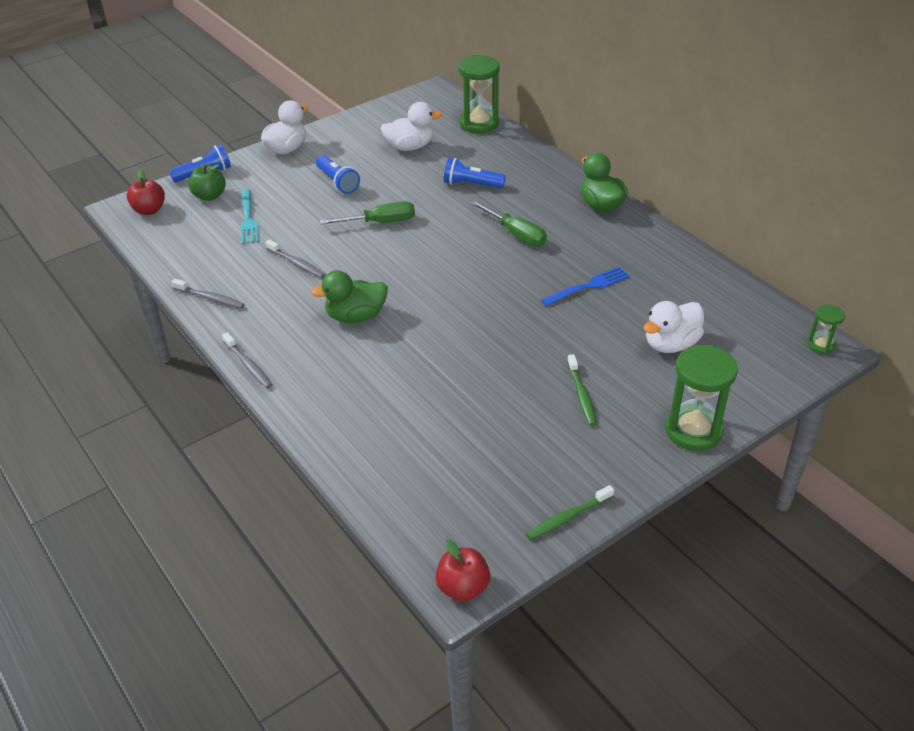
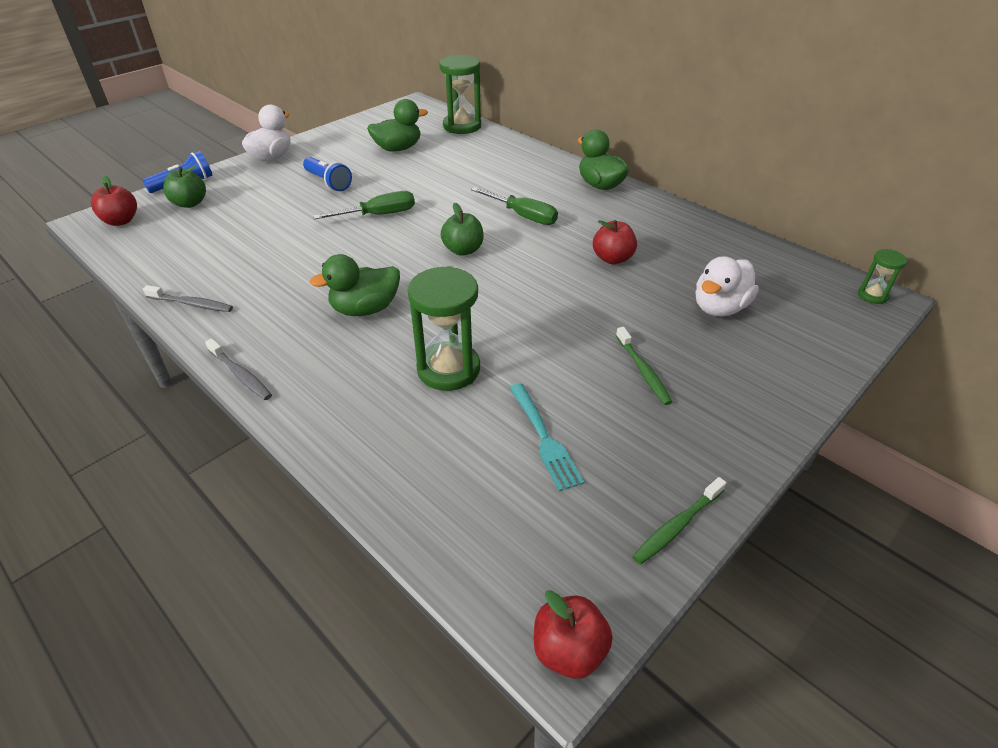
camera: 10 degrees left, 0 degrees up
(248, 219) = (233, 221): turquoise fork -> turquoise fork (543, 438)
(296, 263) = (291, 260): grey toothbrush -> none
(410, 147) = (398, 149): white duck -> green duck
(452, 266) = (463, 250): none -> green apple
(471, 184) = (467, 176): blue flashlight -> none
(588, 286) = (612, 259): blue fork -> red apple
(693, 430) = (782, 398): green hourglass -> green hourglass (448, 369)

